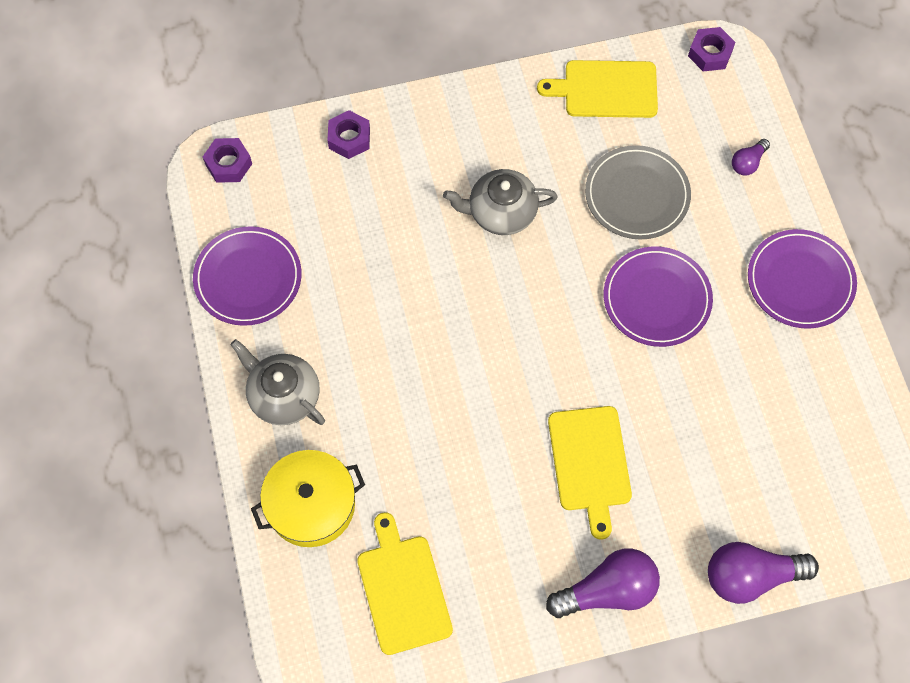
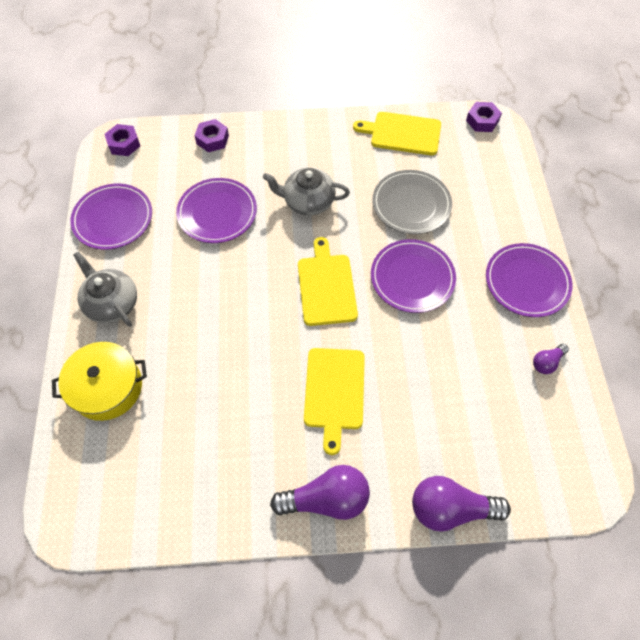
camera: 10 degrees right, 5 degrees down
(385, 247) = (217, 213): none -> purple plate
(403, 589) = (159, 467): yellow cutting board -> yellow cutting board (326, 286)
(748, 163) = (498, 194): purple light bulb -> purple light bulb (547, 362)

